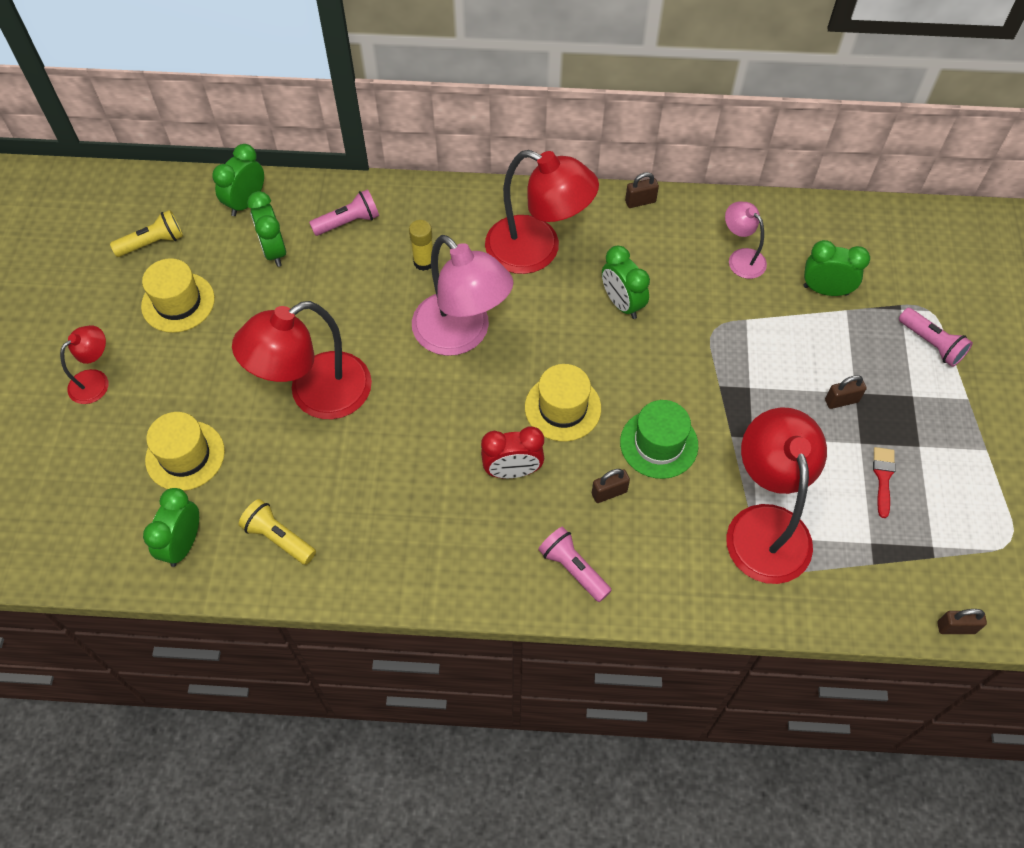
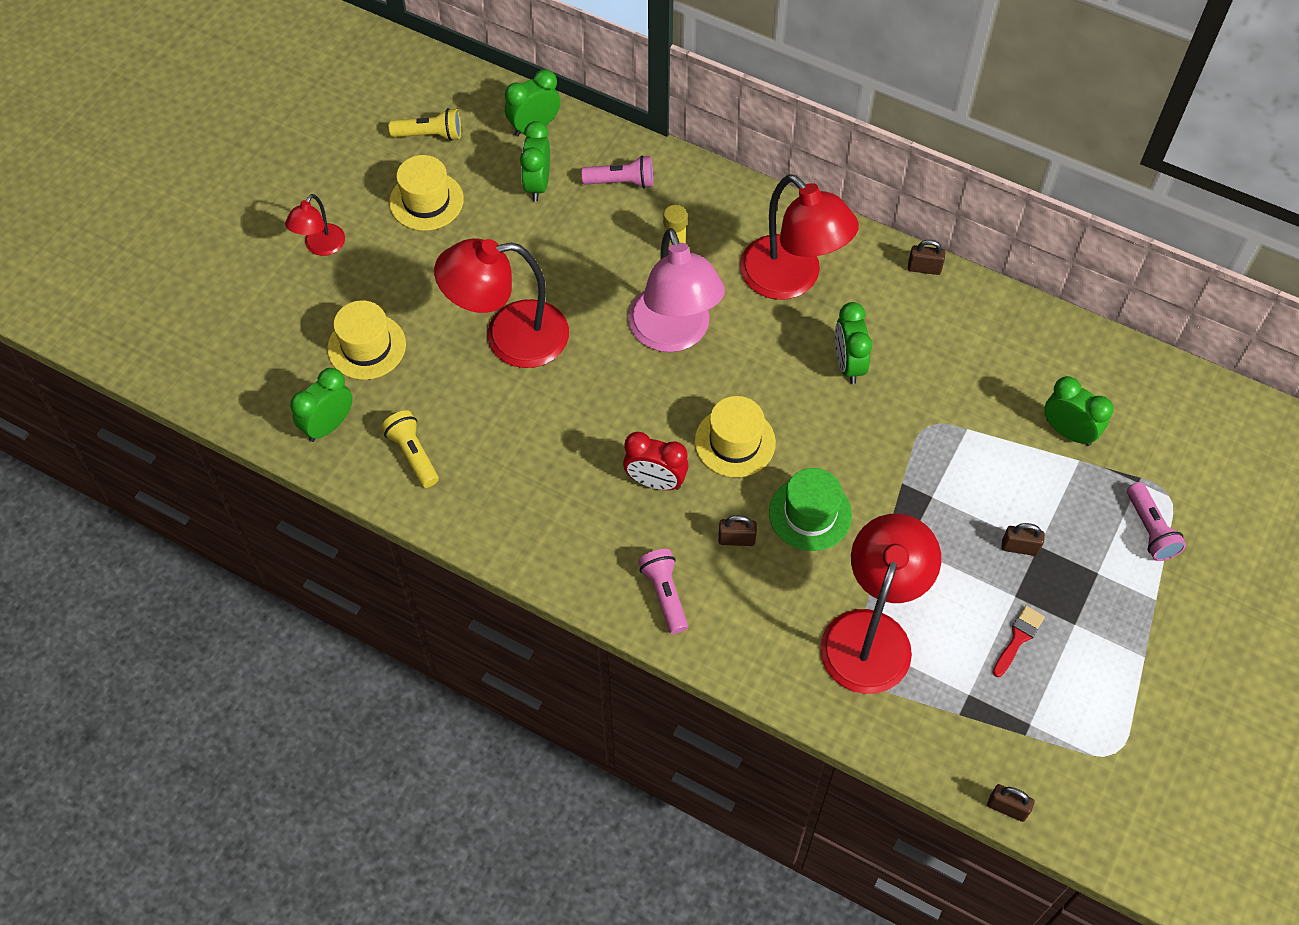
camera: 25 degrees right, 0 degrees up
(96, 381) = (320, 247): red lamp -> red lamp turned 135 degrees clockwise
(741, 258) = (997, 365): pink lamp -> none

